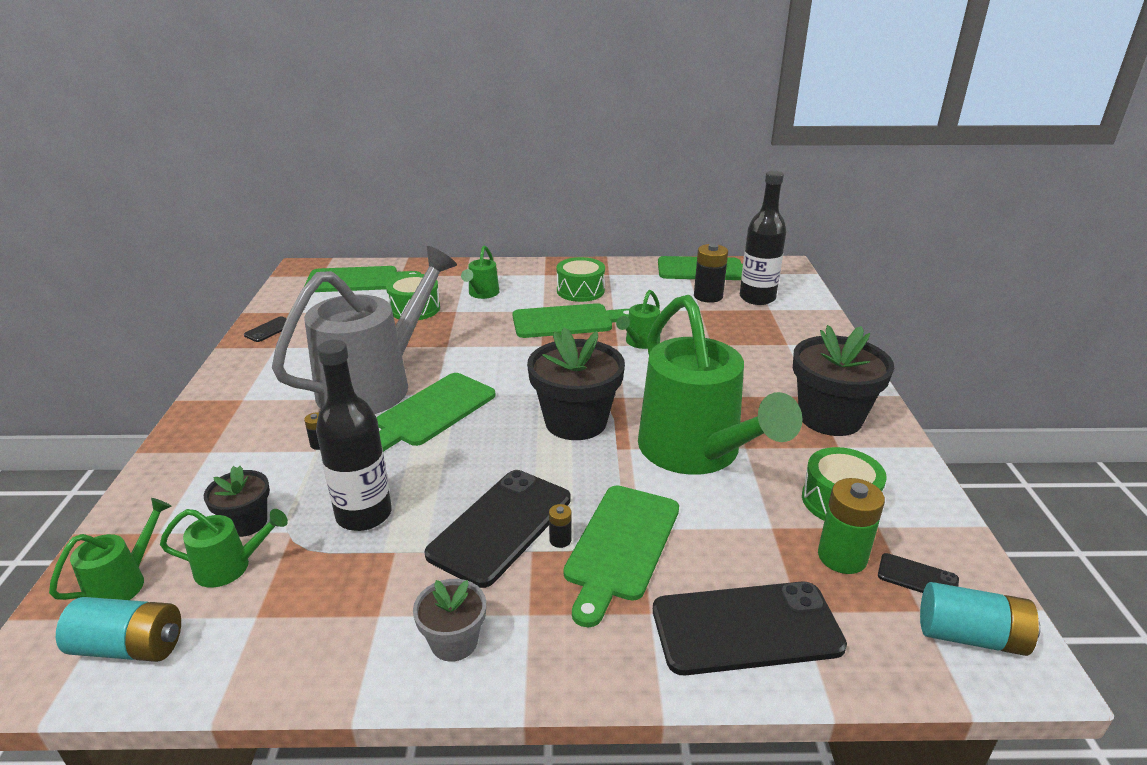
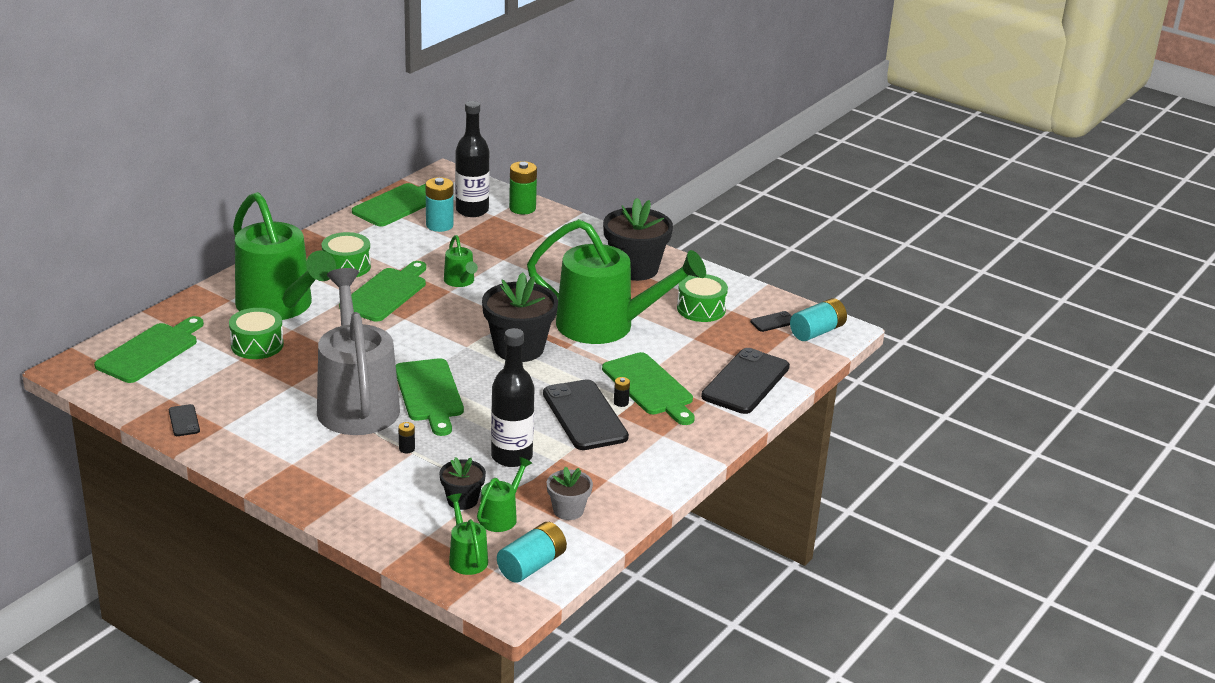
camera: 55 degrees left, 0 degrees up
(454, 642) = (655, 464): grey flower pot -> grey flower pot (568, 510)
(482, 294) = (281, 307): green watering can -> green watering can, size x2.38
(708, 296) = (439, 225): black battery -> turquoise battery
(842, 557) = (737, 332): green battery -> green battery (522, 208)

